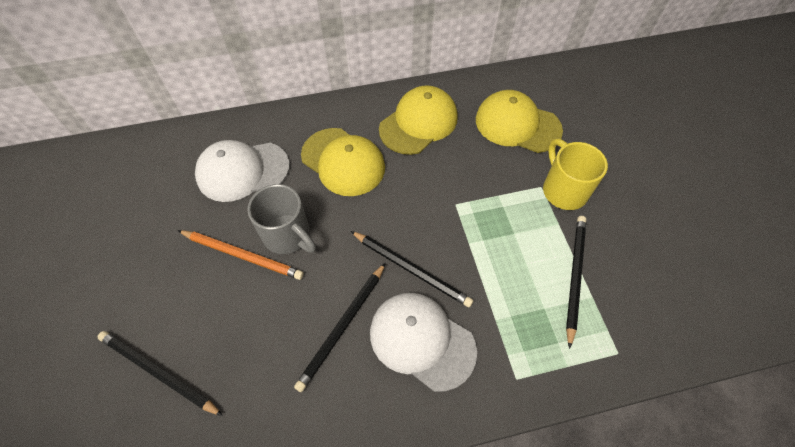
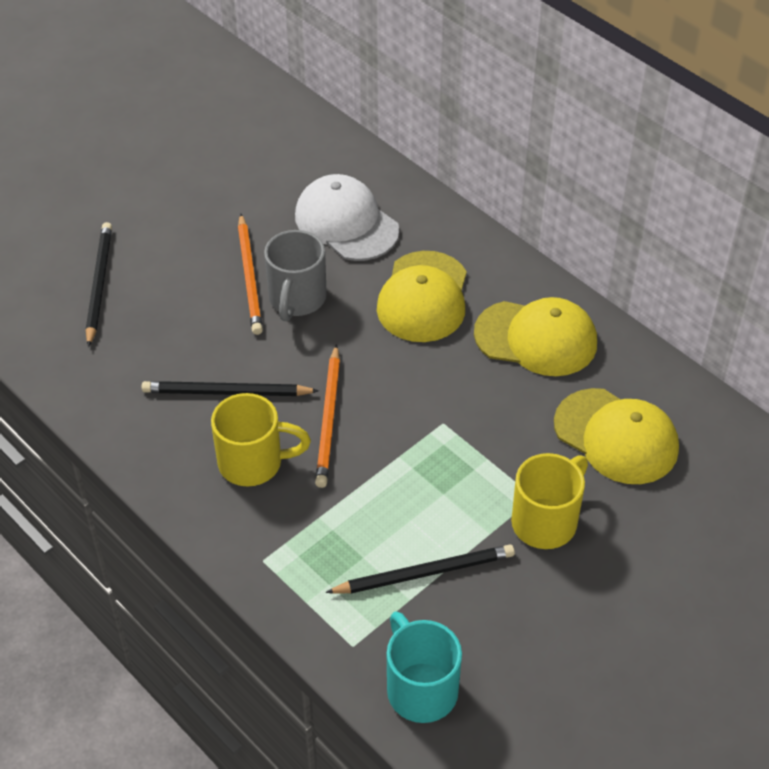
camera: 60 degrees right, 10 degrees down
(411, 269) = (329, 419): black pencil -> orange pencil
(422, 340) = (253, 463): white cap -> yellow mug
(517, 125) = (616, 437): yellow cap -> yellow cap turned 135 degrees clockwise
(669, 327) = (420, 689): none -> turquoise mug

